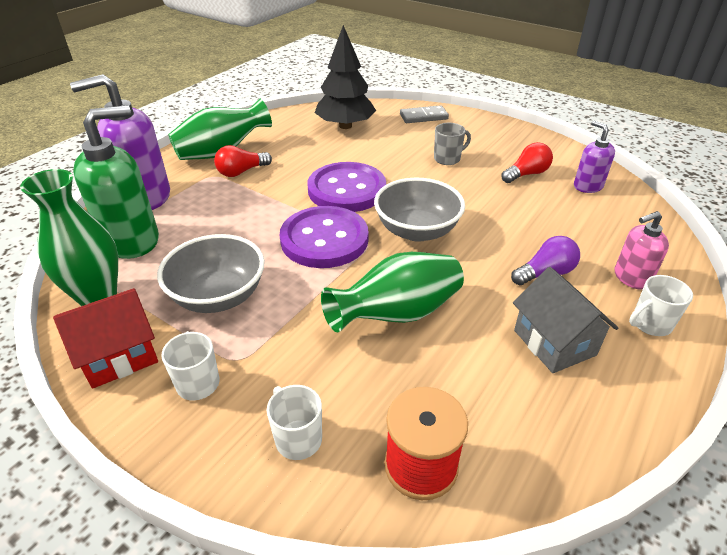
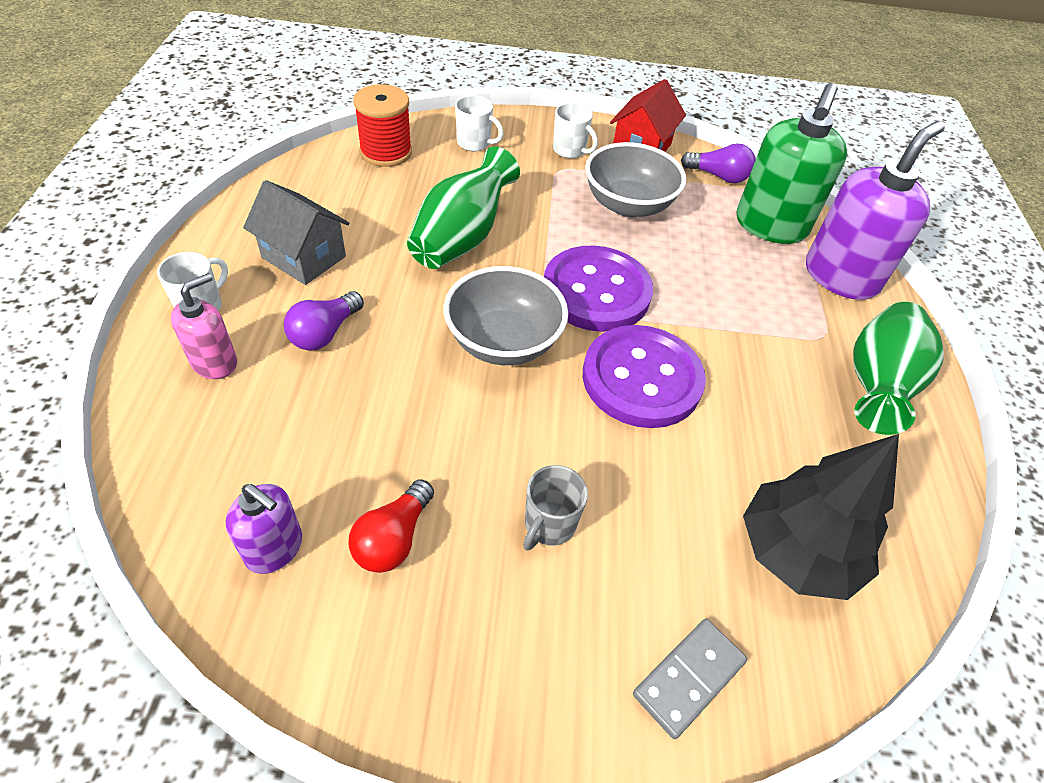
camera: 145 degrees right, 10 degrees up
(98, 296) = (718, 176): green vase -> purple light bulb
(241, 172) = (802, 357): red light bulb -> none

